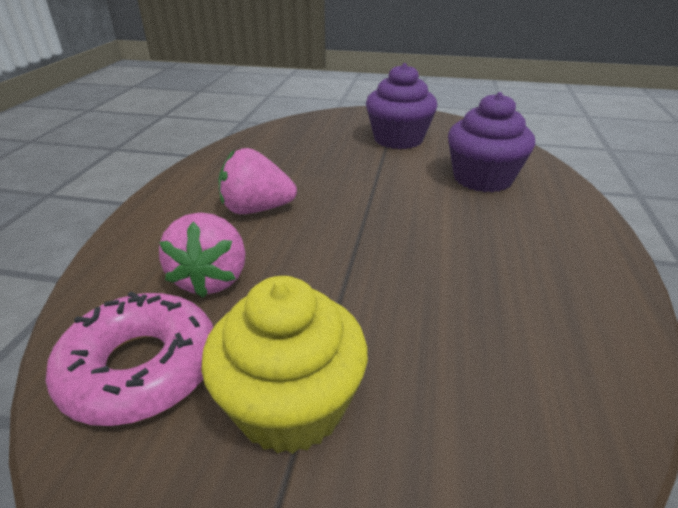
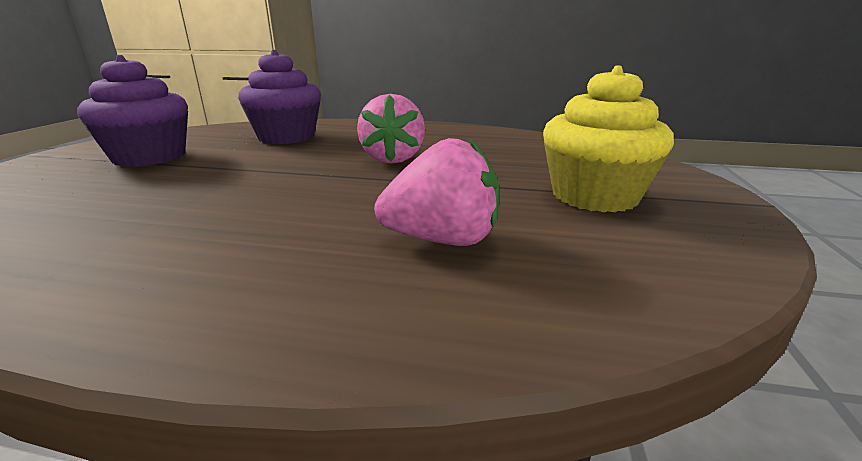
camera: 90 degrees left, 10 degrees down
(141, 368) = (606, 260): pink donut -> none
(256, 209) = (276, 225): pink strawberry -> pink strawberry (393, 159)

